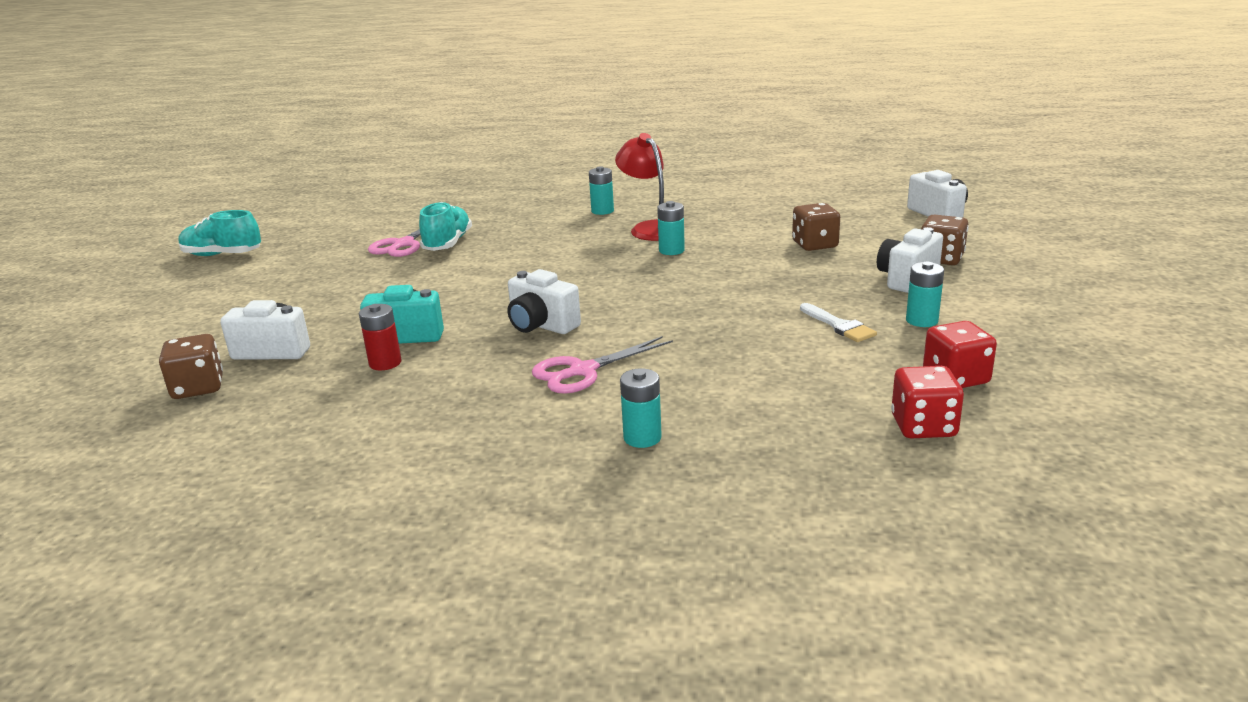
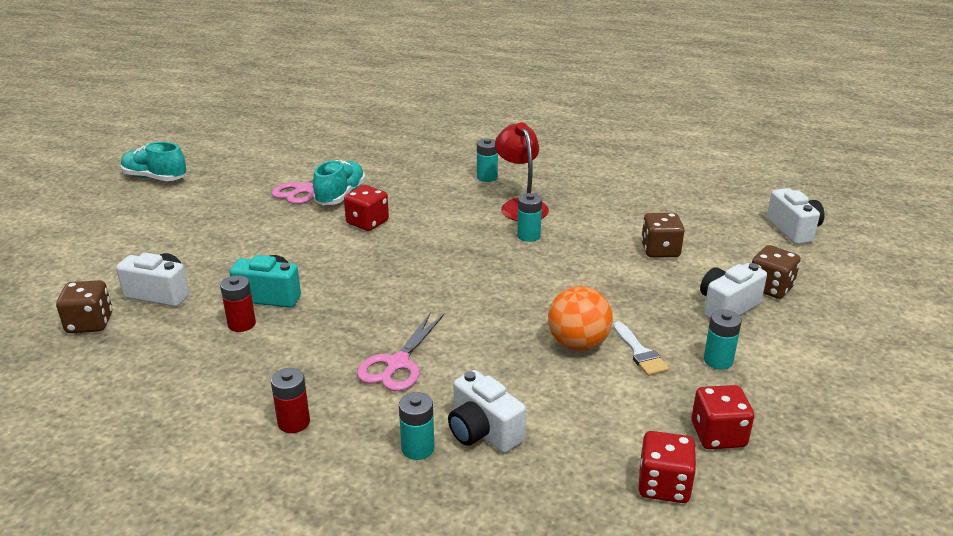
camera: 10 degrees right, 5 degrees up
(488, 437) = (294, 422): none -> red battery
(489, 262) = (367, 222): none -> red dice
(541, 325) = (383, 305): white camera -> white camera (483, 432)
(582, 371) = (397, 364): pink scissors -> pink scissors turned 45 degrees counterclockwise
(770, 327) = (578, 344): none -> orange ball

